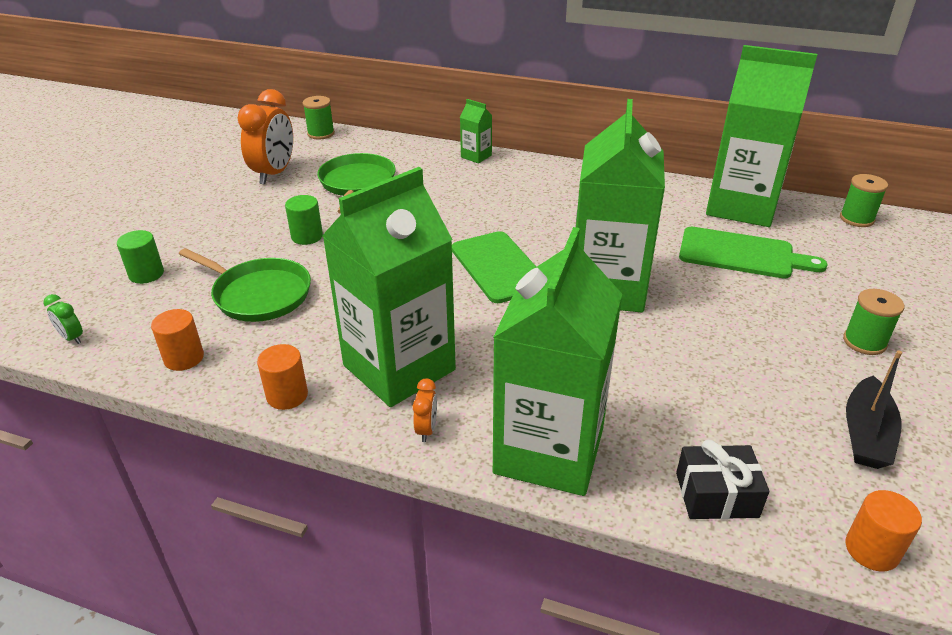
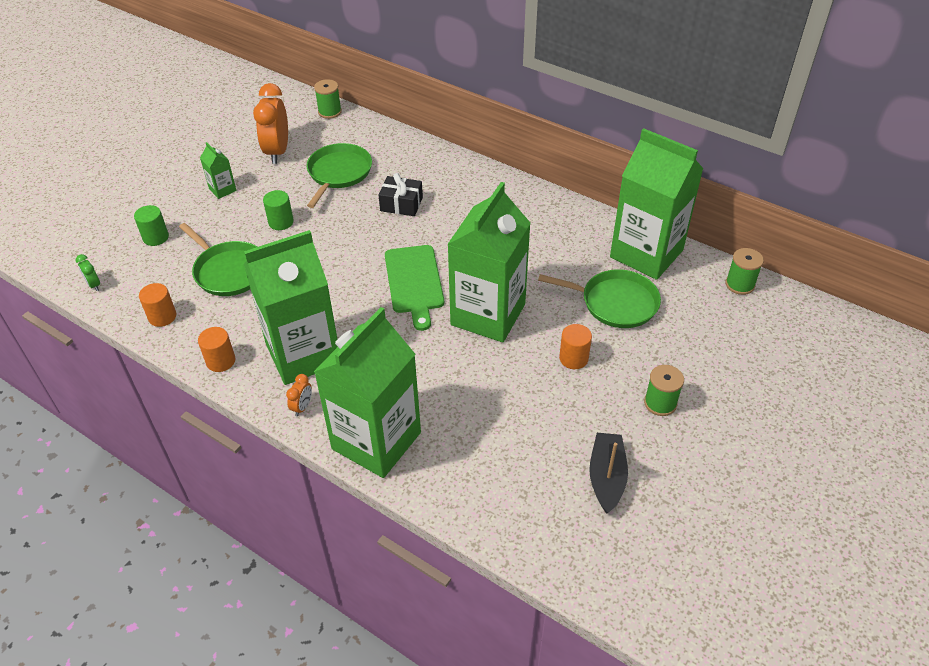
camera: 15 degrees right, 10 degrees up
(274, 174) = (277, 152): orange clock -> orange clock turned 150 degrees clockwise
(476, 156) = (448, 159): green carton -> green carton (222, 190)
(716, 495) = (472, 497): black gift -> black gift (401, 204)
(741, 254) = (615, 302): green cutting board -> green pan
(866, 434) = (606, 477): black boat -> black boat turned 150 degrees clockwise
(871, 550) = (552, 558): orange cylinder -> orange cylinder (573, 358)

